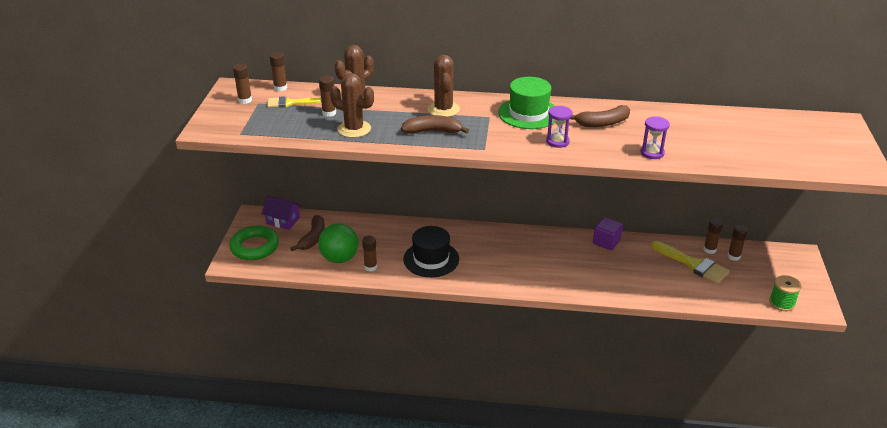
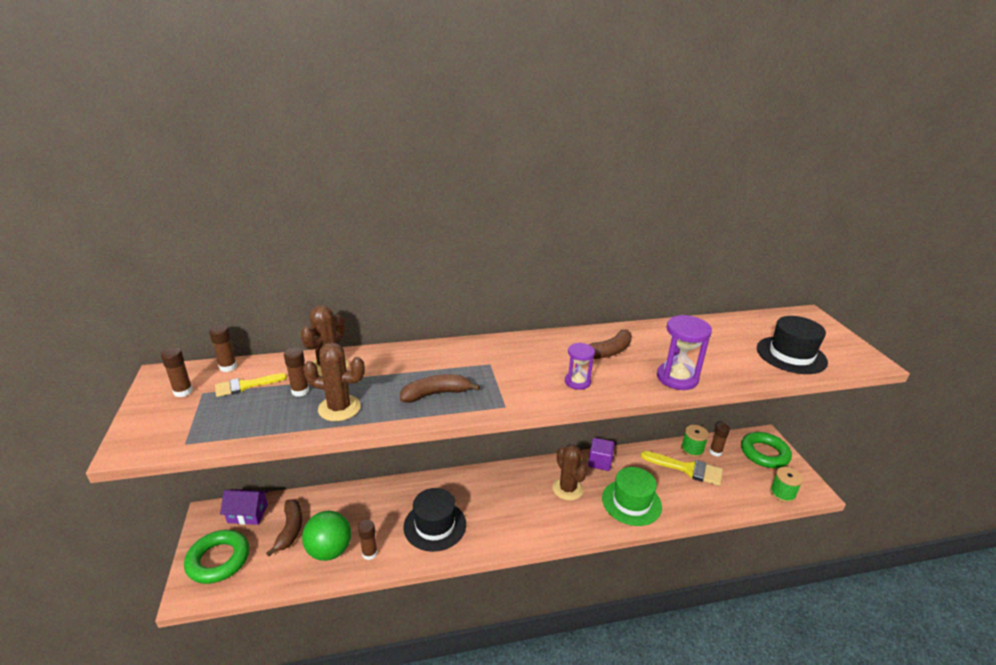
camera: 20 degrees left, 5 degrees down
(443, 109) = (435, 363): brown cactus -> brown cactus (567, 489)
(528, 113) = (529, 353): green hat -> green hat (631, 502)
(652, 153) = (677, 378): purple hourglass -> purple hourglass, size x1.61
(709, 250) = (692, 449): brown glue stick -> green spool
(785, 152) = (791, 355): none -> black hat
(787, 268) = (764, 453): none -> green ring

